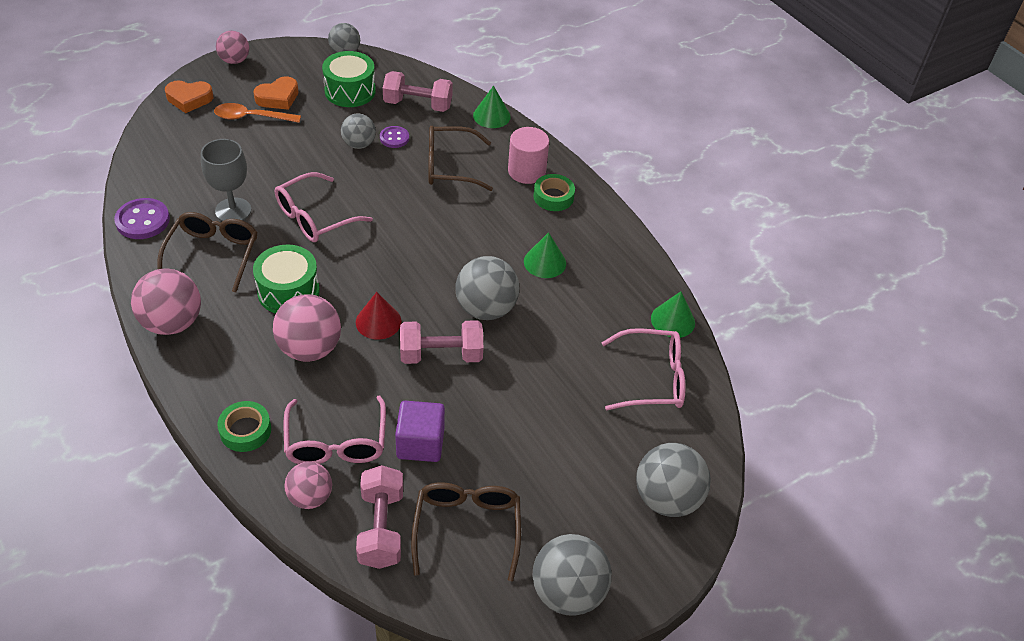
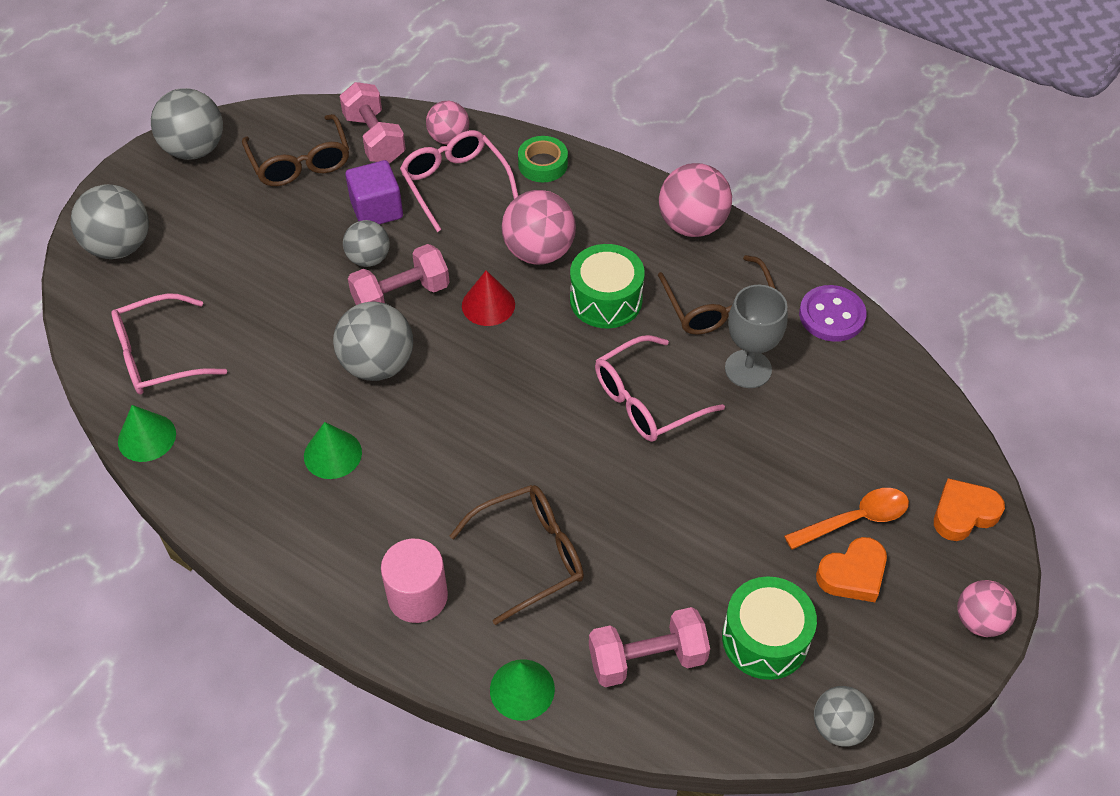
camera: 160 degrees right, 5 degrees up
(278, 97) = (853, 574): orange heart -> orange heart turned 150 degrees counterclockwise
(315, 217) = (647, 400): pink glasses -> pink glasses turned 150 degrees counterclockwise
(359, 144) = (677, 538): grey ball -> grey ball (368, 259)
(394, 138) = (638, 573): purple button -> none
(553, 197) = (360, 565): green tape -> none

